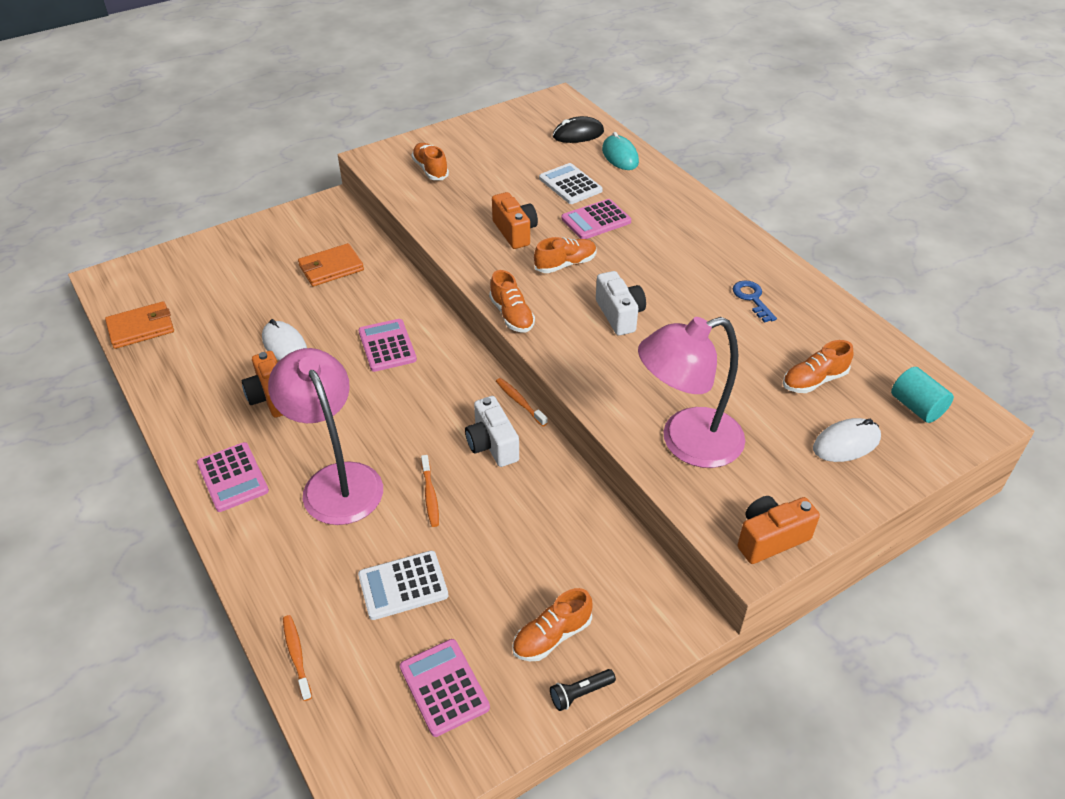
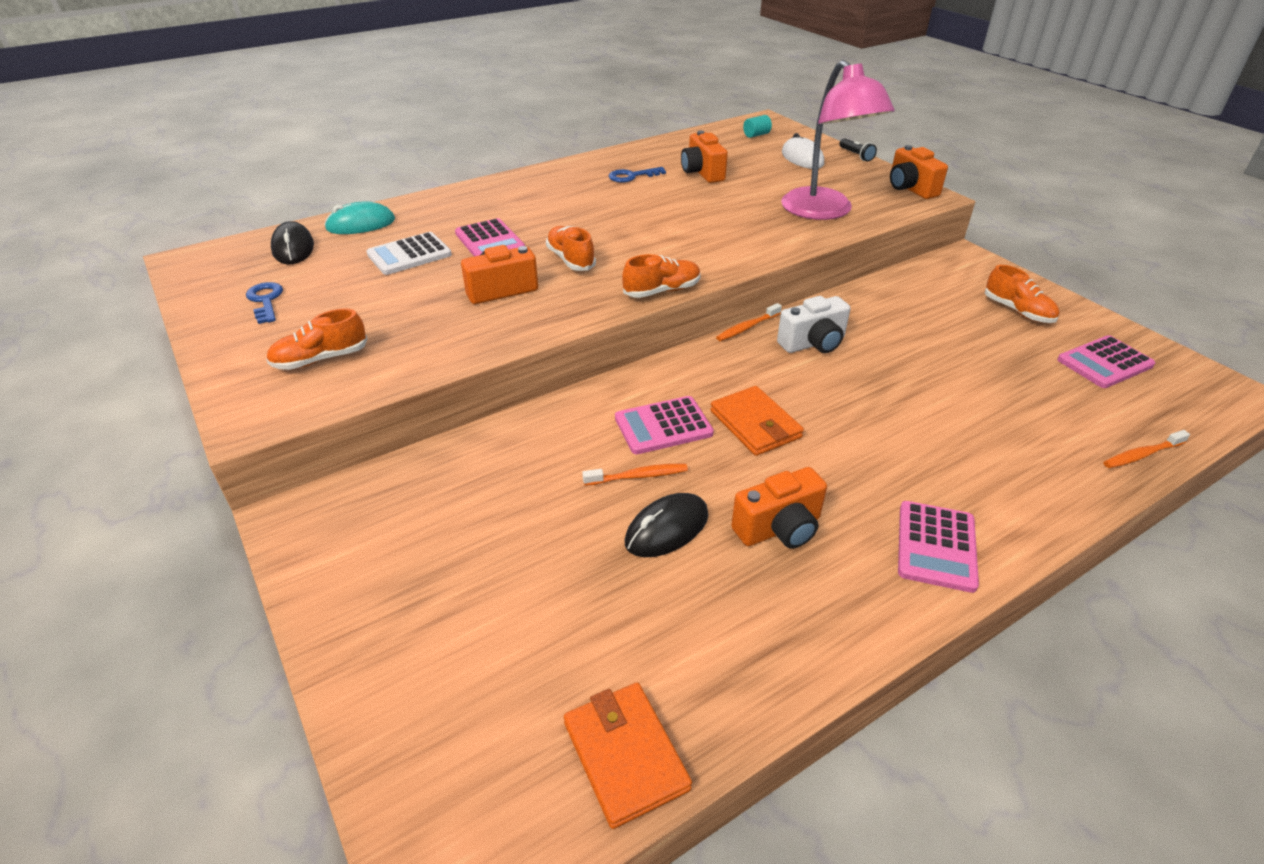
camera: 90 degrees left, 5 degrees down
(233, 477) = (936, 546): pink calculator -> pink calculator turned 135 degrees clockwise
(284, 345) = (667, 529): white mouse -> black mouse
(331, 268) = (482, 497): orange wallet -> orange wallet (755, 424)
(336, 481) = (904, 449): pink lamp -> none
(403, 586) = (1017, 391): white calculator -> none
(430, 495) = (897, 380): orange toothbrush -> orange toothbrush (638, 476)
(503, 137) = (265, 301): none -> blue key
(580, 693) = (1060, 299): black flashlight -> black flashlight (856, 155)
(619, 315) = (658, 233): white camera -> none
(774, 351) = (702, 173): none -> orange camera
(814, 380) = (735, 162): orange shoe -> none
(916, 407) = (756, 135): turquoise cylinder -> turquoise cylinder, size x0.66

